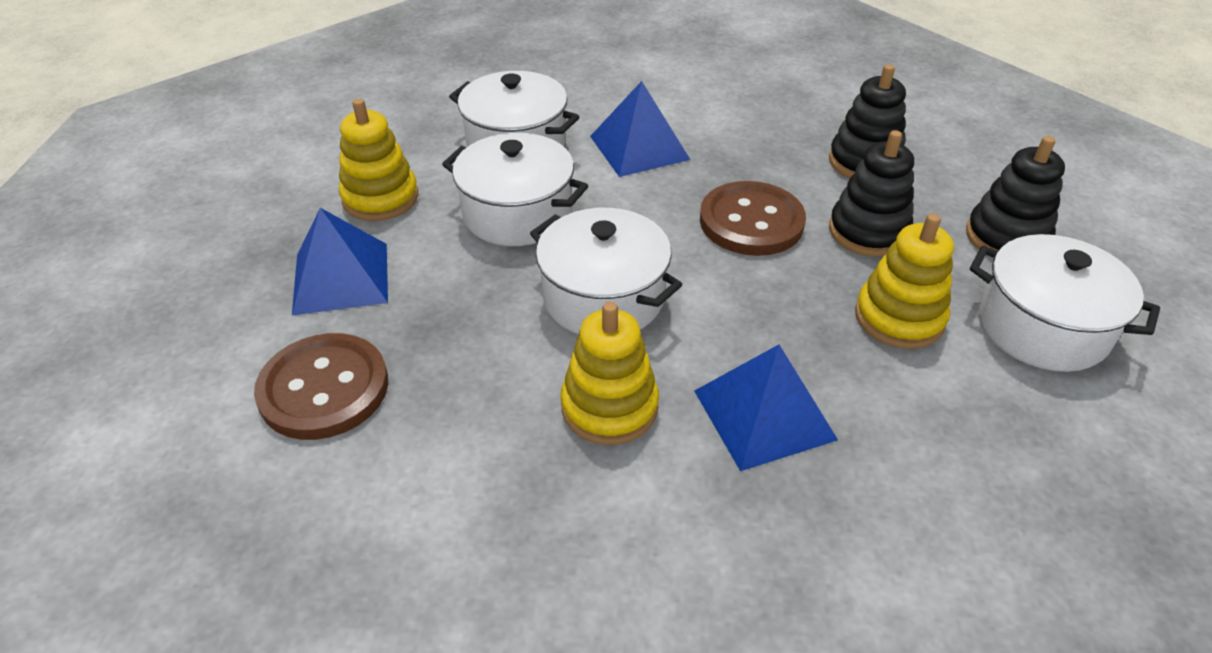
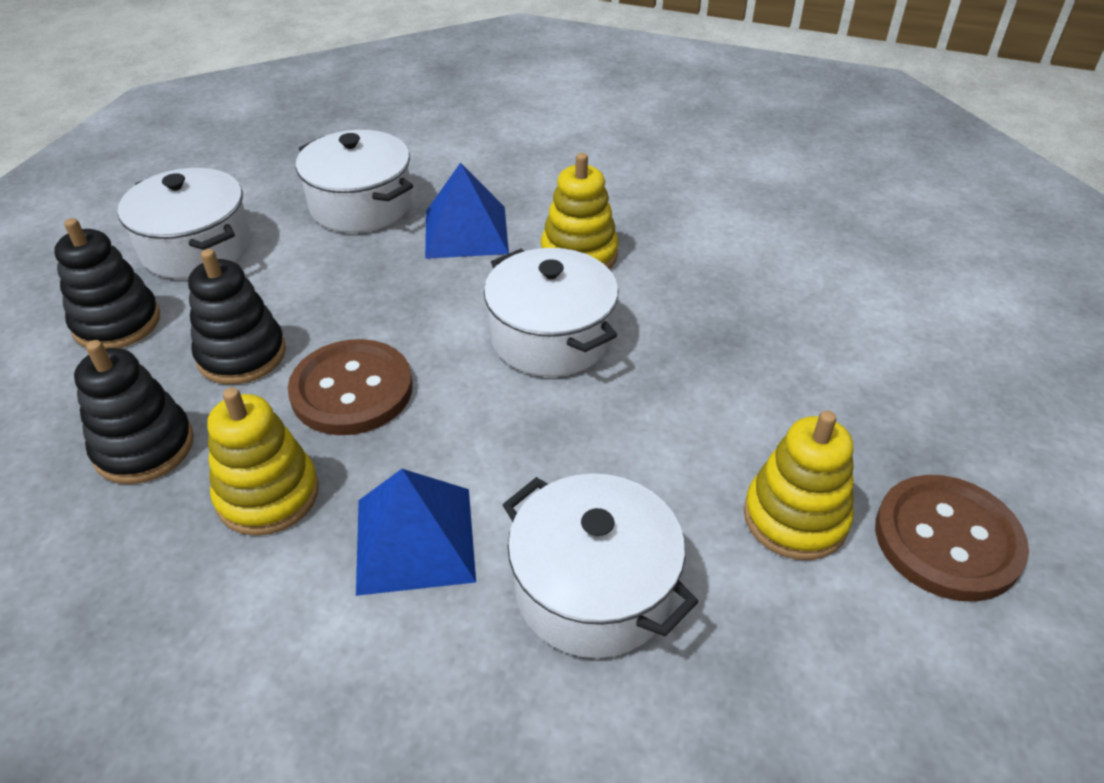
camera: 165 degrees left, 0 degrees up
(324, 389) = (813, 305): brown button -> brown button (947, 540)
(341, 278) = (822, 407): blue pyramid -> none
(517, 213) = (616, 455): white pot -> white pot (361, 205)
(899, 318) = (301, 274): yellow stacking toy -> yellow stacking toy (268, 495)

